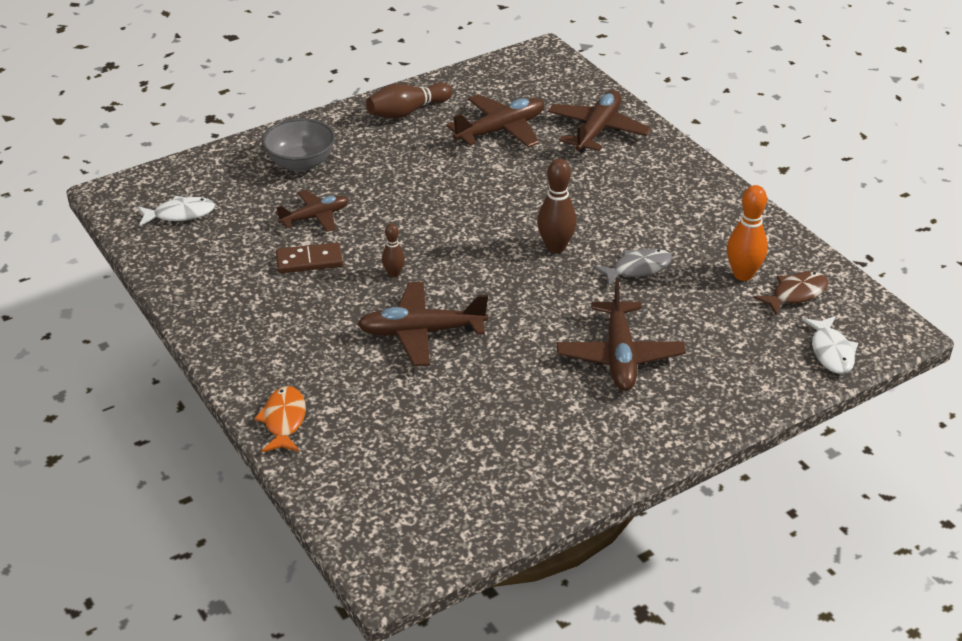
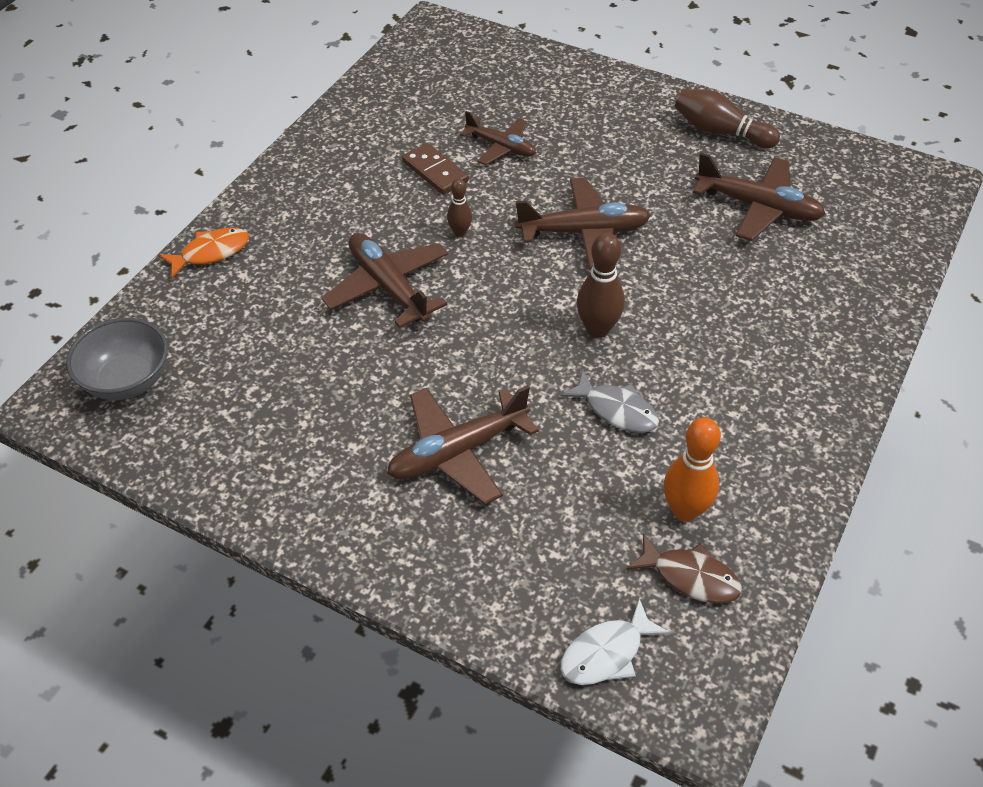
camera: 60 degrees right, 10 degrees up
(180, 214) = (437, 71): white fish -> none
(300, 163) = (572, 103): grey bowl -> grey bowl (127, 380)
(597, 130) = (836, 280): brown plane -> brown plane (584, 232)

